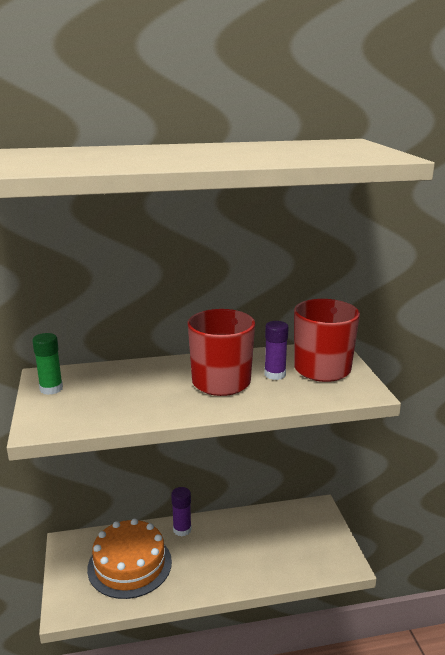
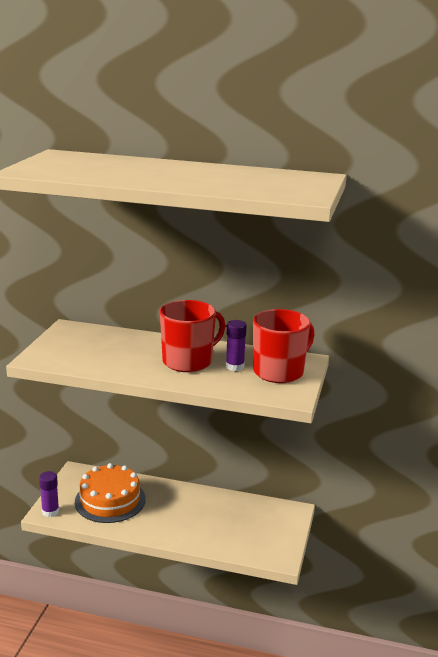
camera: 25 degrees right, 0 degrees up
(51, 389) = (64, 337): green glue stick -> none
(182, 529) = (166, 490): purple glue stick -> purple glue stick (50, 511)

